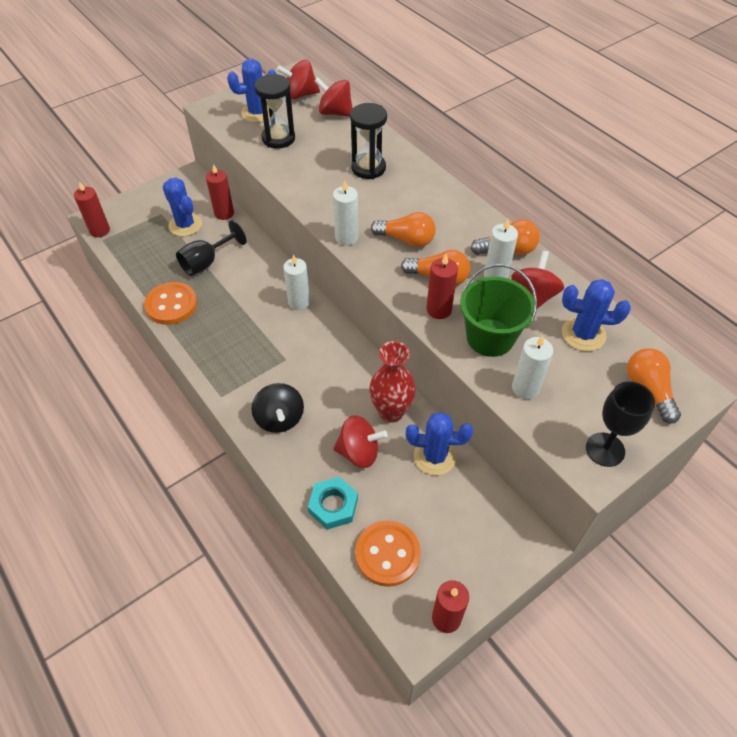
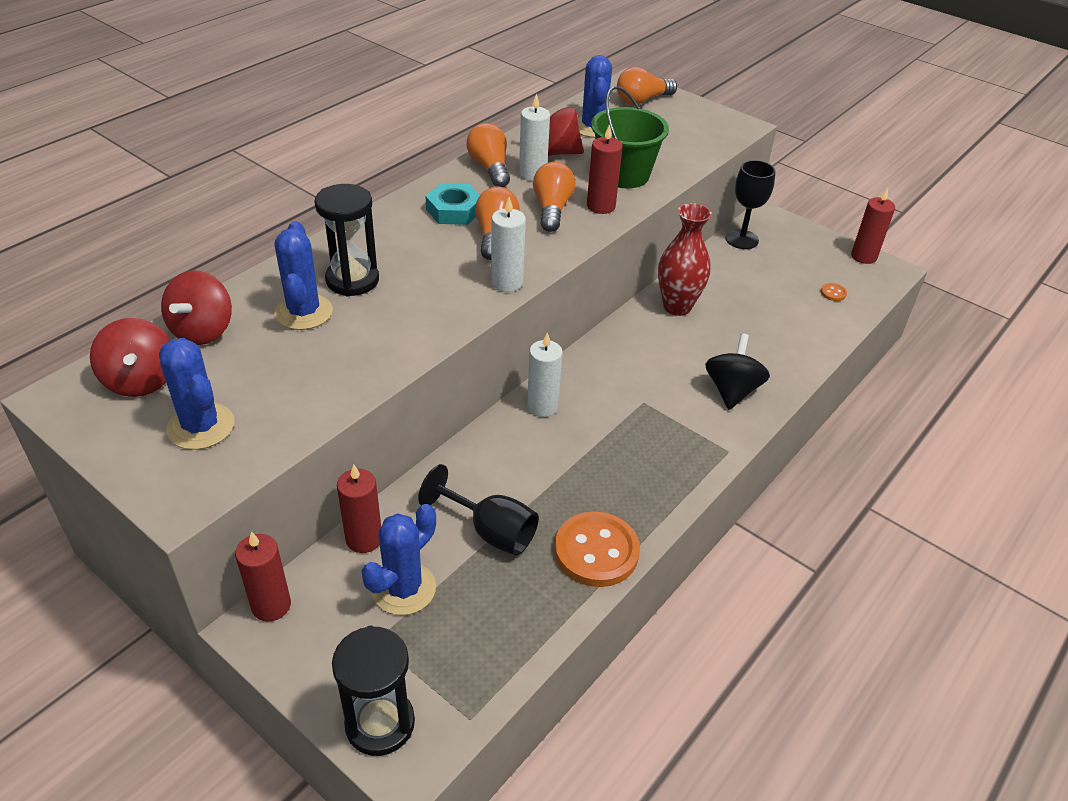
camera: 105 degrees left, 10 degrees down
(100, 230) = (444, 735): red candle -> red candle (271, 605)
(278, 138) = (282, 385): black hourglass -> black hourglass (380, 723)
(279, 419) = (732, 390): black spinning top -> black spinning top turned 45 degrees counterclockwise
(333, 506) = (809, 333): turquoise nut -> turquoise nut (454, 210)
(359, 452) = (739, 323): red spinning top -> none
(387, 554) = (833, 293): orange button -> orange button, size x0.40
(435, 456) = (714, 273): blue cactus -> blue cactus (304, 312)
(525, 388) = (676, 155): white candle -> none
(605, 449) = (716, 120): black goblet -> black goblet (742, 239)

